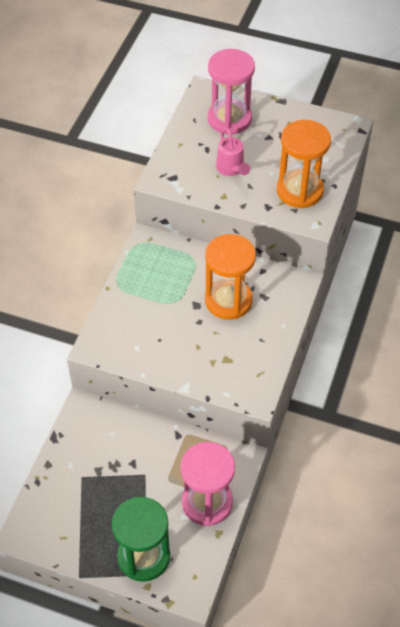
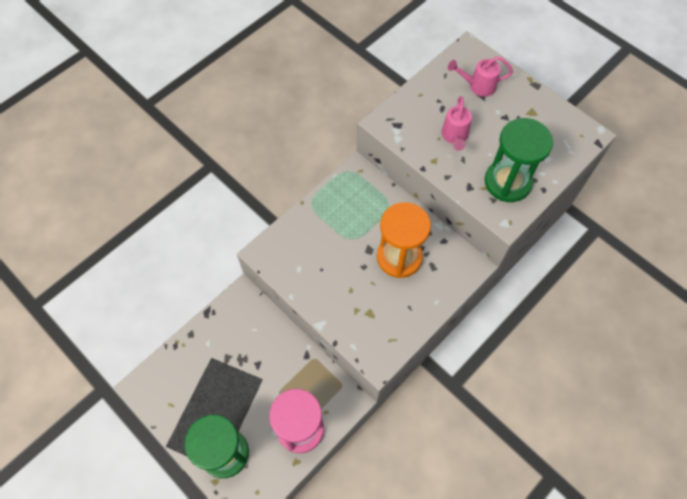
camera: 25 degrees right, 10 degrees up
(229, 119) = (477, 86): pink hourglass -> pink watering can
(299, 190) = (507, 182): orange hourglass -> green hourglass

